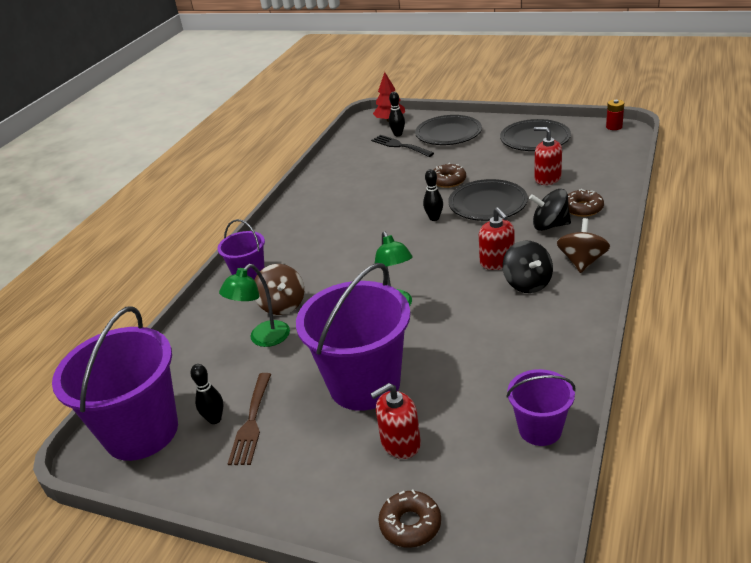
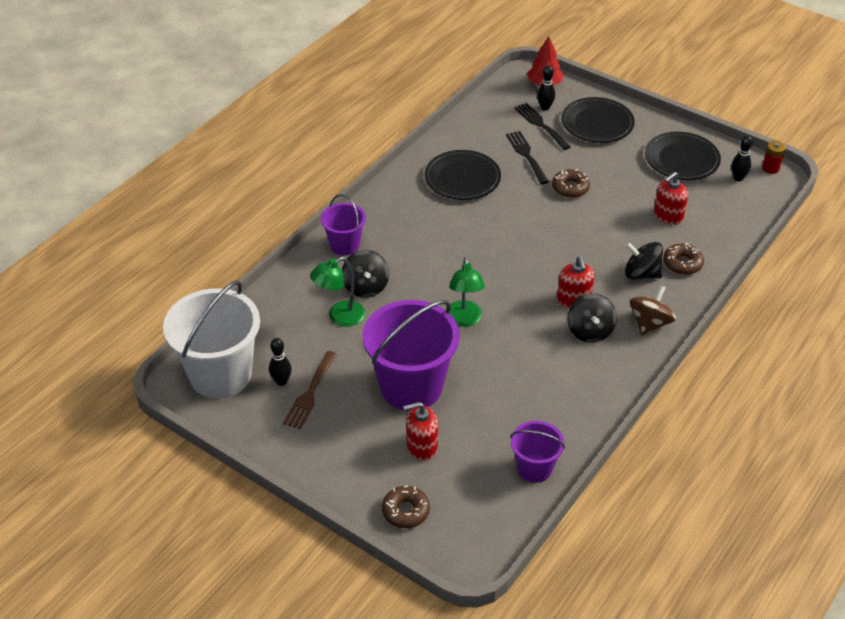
camera: 10 degrees right, 10 degrees up
(141, 432) = (220, 375): purple bucket -> white bucket
(282, 305) = (365, 287): brown spinning top -> black spinning top
(397, 168) = (526, 155): none -> black fork
(434, 218) = (537, 231): black bowling pin -> black bowling pin (738, 178)
(487, 204) = (595, 229): black plate -> black plate (462, 178)
(547, 178) = (668, 216): red soap dispenser -> red soap dispenser turned 90 degrees counterclockwise

